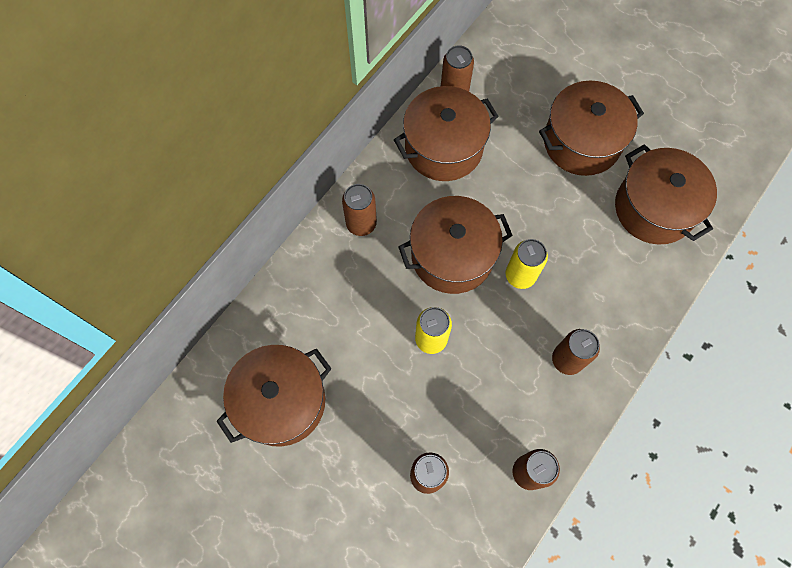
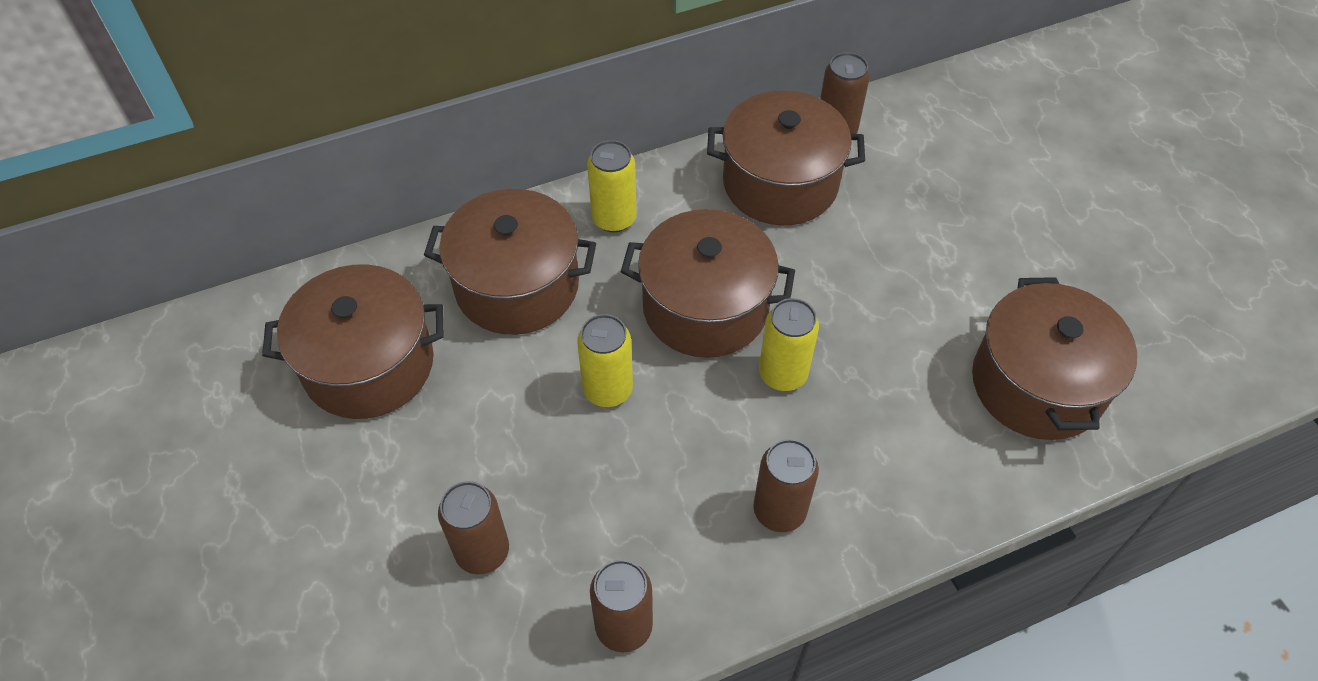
camera: 30 degrees right, 15 degrees down
(361, 223) = (614, 218): brown can -> yellow can
(581, 142) = (978, 258): brown pot -> brown pot (517, 286)

